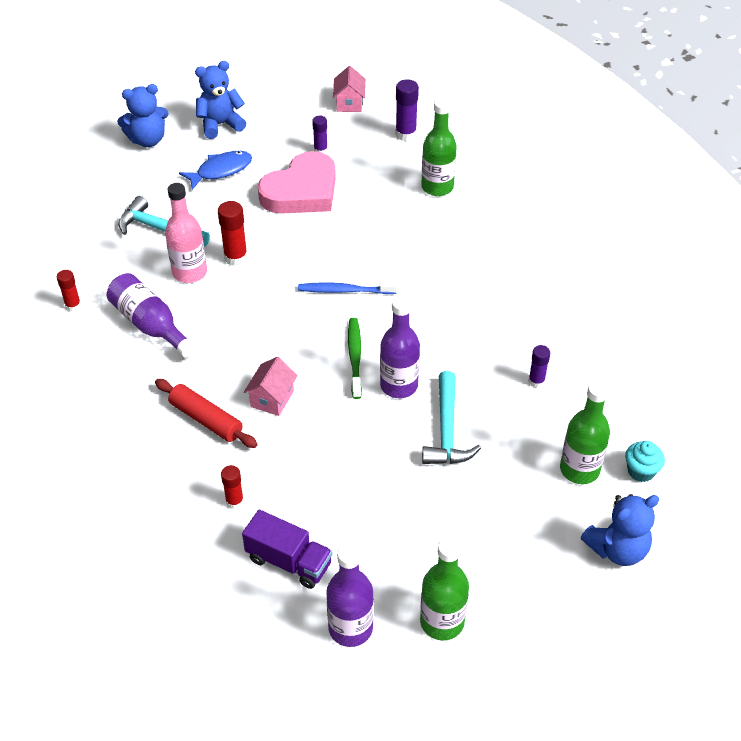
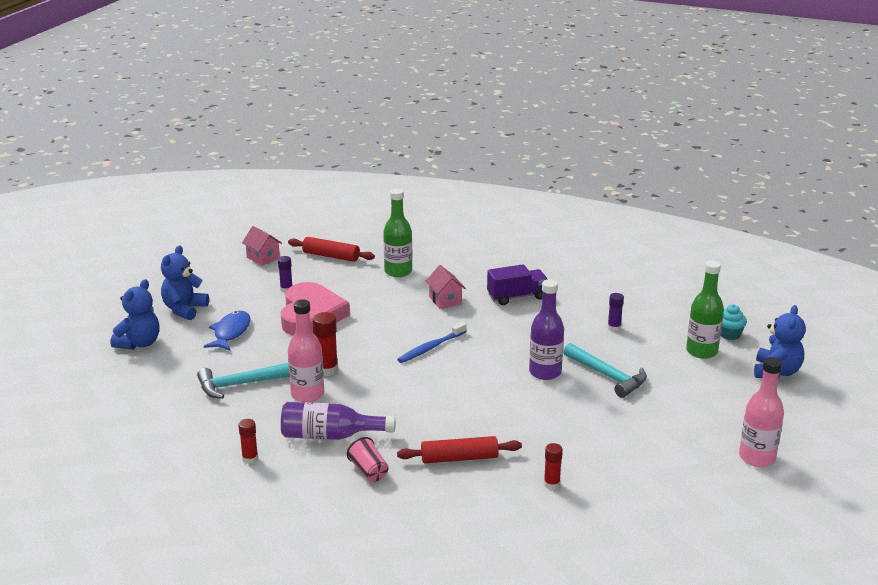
camera: 45 degrees left, 20 degrees down
(129, 380) = (369, 471): none -> pink cup
(272, 399) = (482, 423): pink house -> pink house (445, 300)
(289, 561) = (634, 489): purple truck -> purple truck (516, 297)
(350, 628) = (720, 494): purple bottle -> none
(355, 357) = (495, 374): green toothbrush -> none
(405, 134) = (331, 256): purple glue stick -> red rolling pin
(442, 622) = (757, 457): green bottle -> pink bottle

